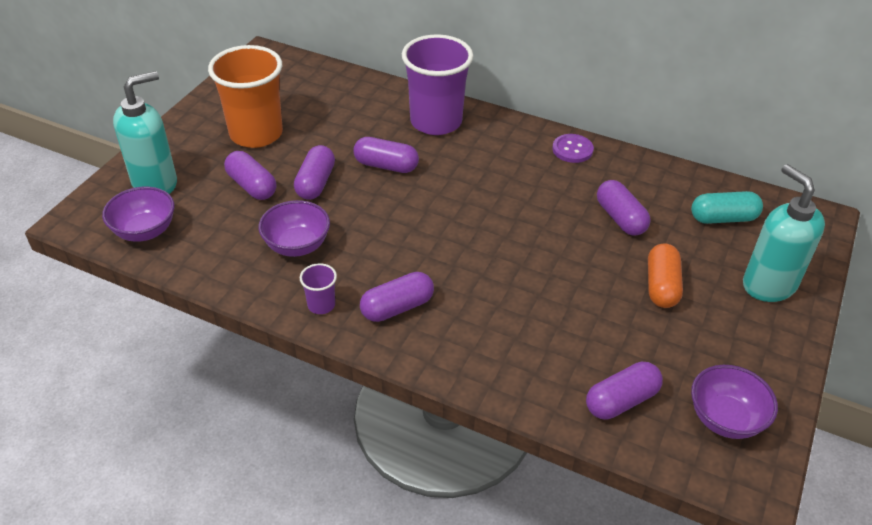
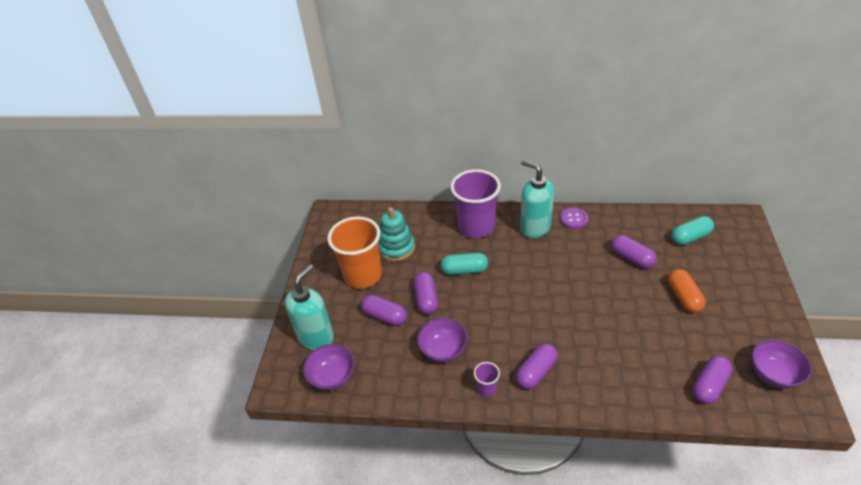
camera: 15 degrees left, 0 degrees up
(318, 116) = (396, 248): none -> turquoise stacking toy
(386, 166) = (464, 270): purple capsule -> turquoise capsule
(768, 285) = (742, 274): turquoise soap dispenser -> turquoise soap dispenser (535, 228)

